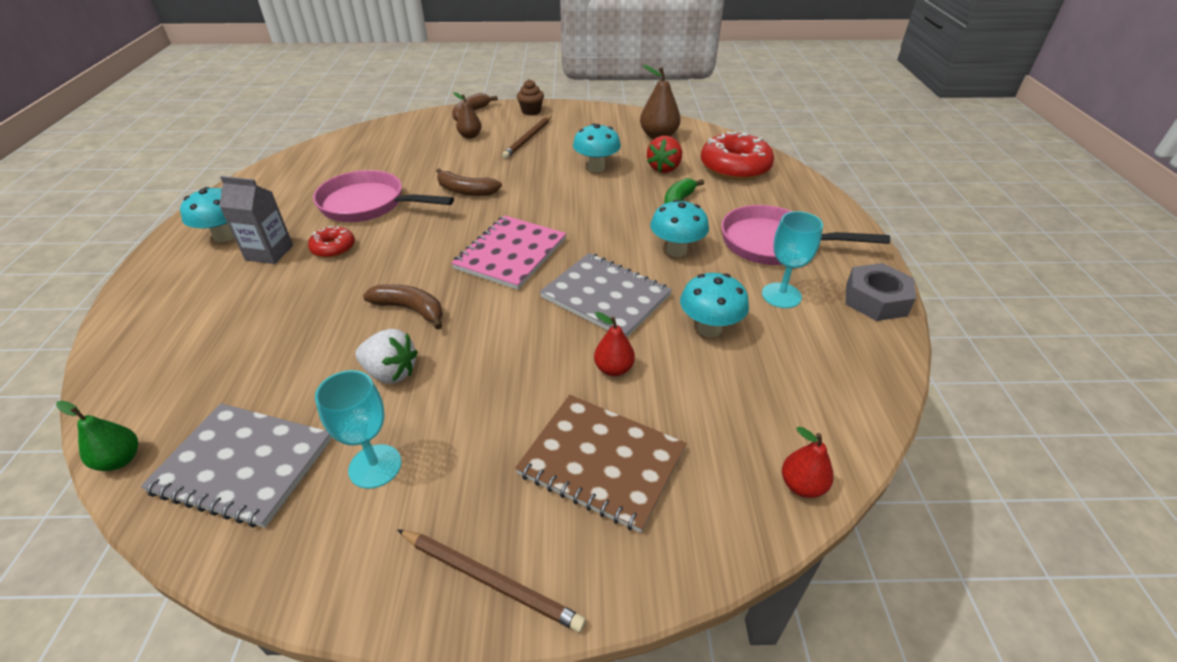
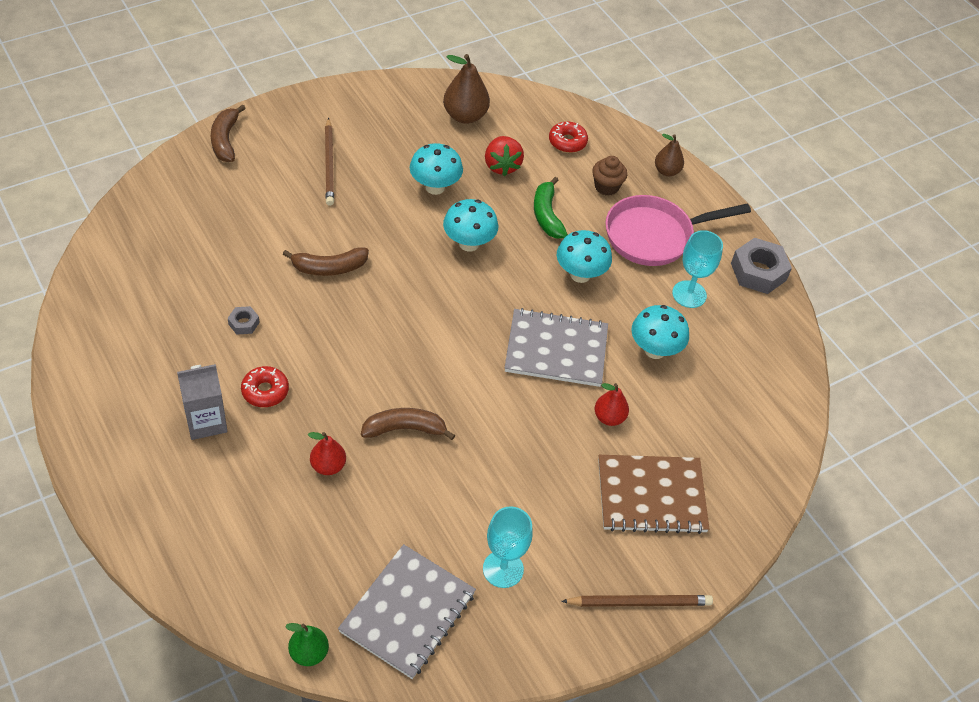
camera: 35 degrees left, 10 degrees up
(225, 236) = (134, 421): turquoise mushroom -> turquoise mushroom (469, 243)
(243, 465) = (407, 612): grey notebook -> grey notebook turned 45 degrees counterclockwise
(368, 204) = (244, 323): pink pan -> grey nut
(391, 372) = (444, 493): white strawberry -> none
(470, 136) = (260, 181): brown pear -> brown pear (666, 171)
(511, 254) = (440, 333): pink notebook -> none
(531, 111) = (295, 115): brown cupcake -> brown cupcake (606, 187)
(735, 167) = (567, 142): red donut -> red donut, size x0.51
(802, 485) = (781, 456): red pear -> red pear (328, 466)

